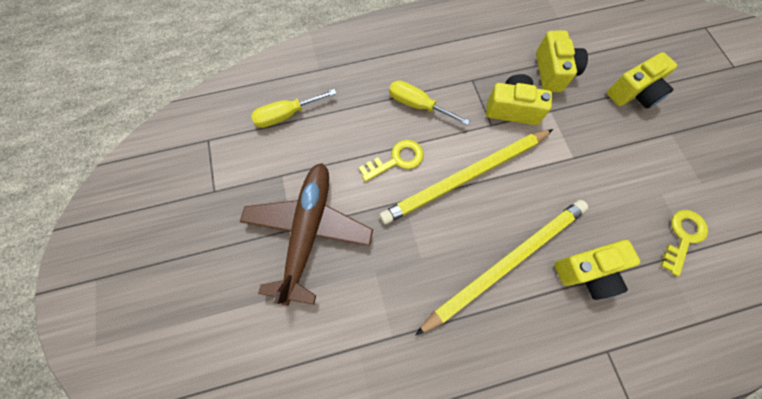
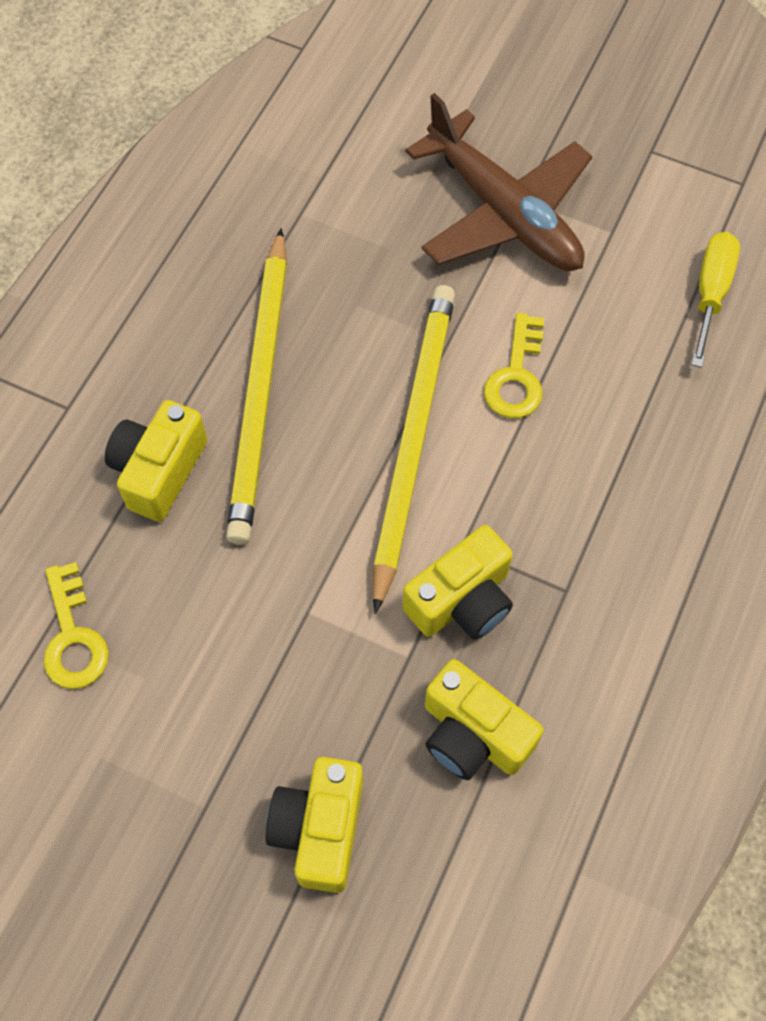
camera: 130 degrees right, 5 degrees down
(418, 105) = (584, 472): yellow screwdriver -> none

